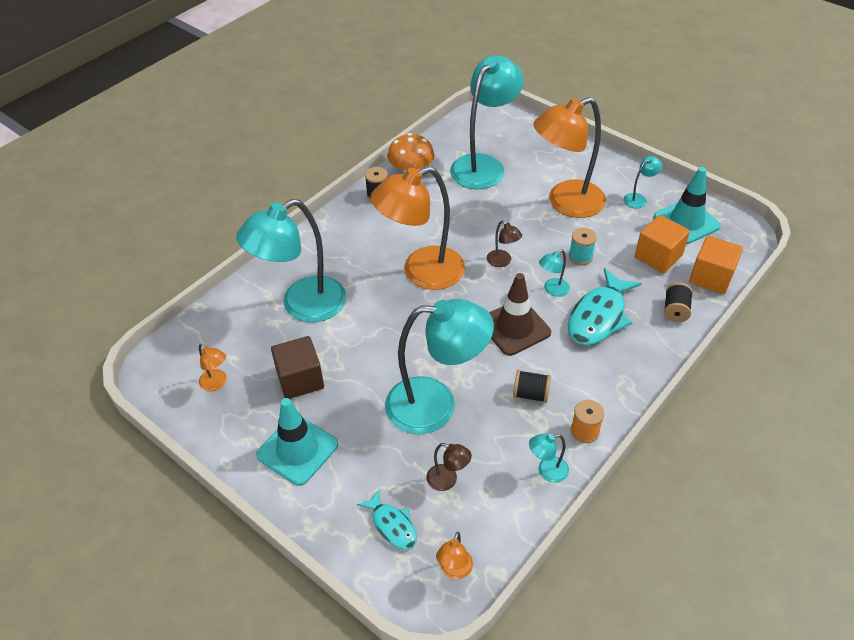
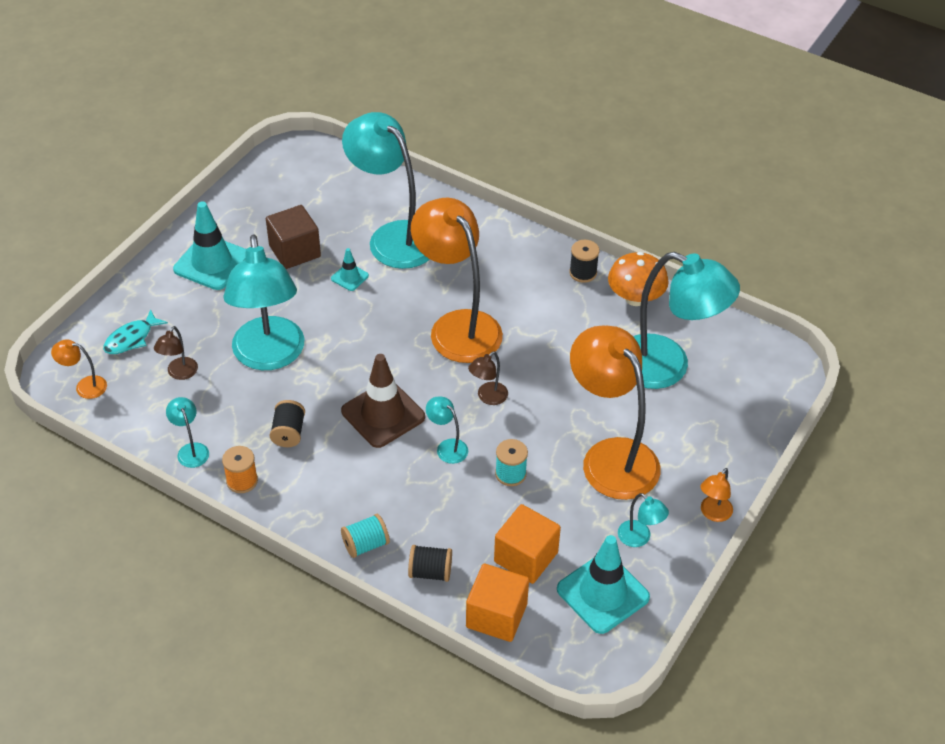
camera: 80 degrees right, 0 degrees up
(217, 383) = (285, 195): orange lamp -> orange lamp (713, 514)
(346, 340) = (349, 277): none -> turquoise traffic cone
(599, 316) = (410, 493): turquoise fish -> none
(651, 348) = (365, 544): none -> turquoise spool

